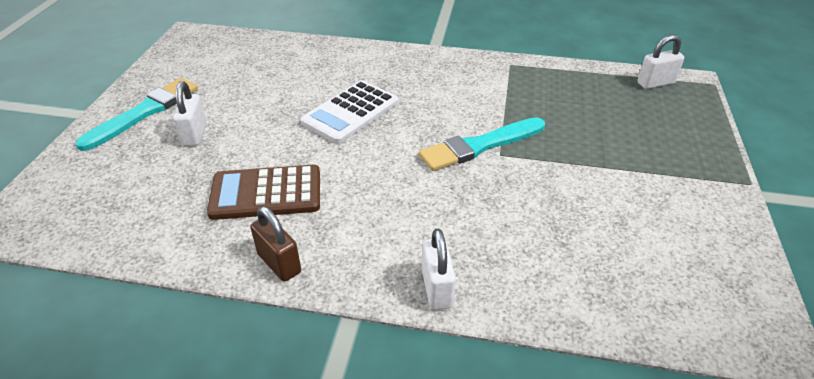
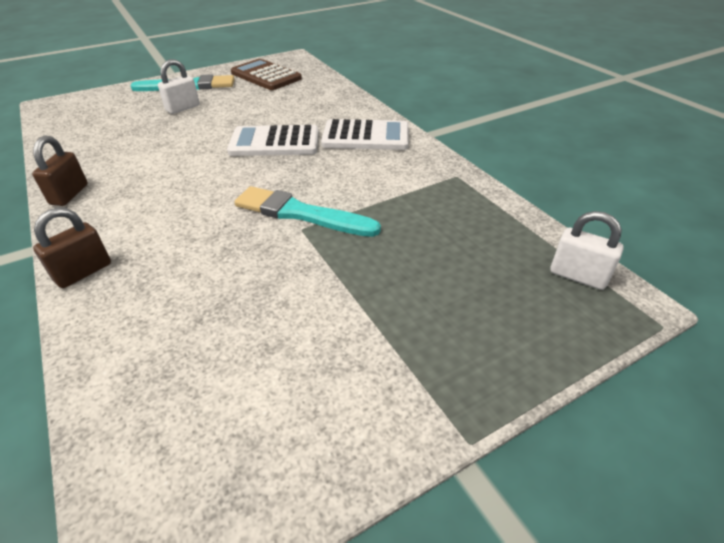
camera: 50 degrees right, 0 degrees up
(266, 193) = (142, 157): brown calculator -> brown calculator (266, 76)
(405, 70) = (366, 136): none -> white calculator
(437, 288) = (83, 272): white padlock -> brown padlock

